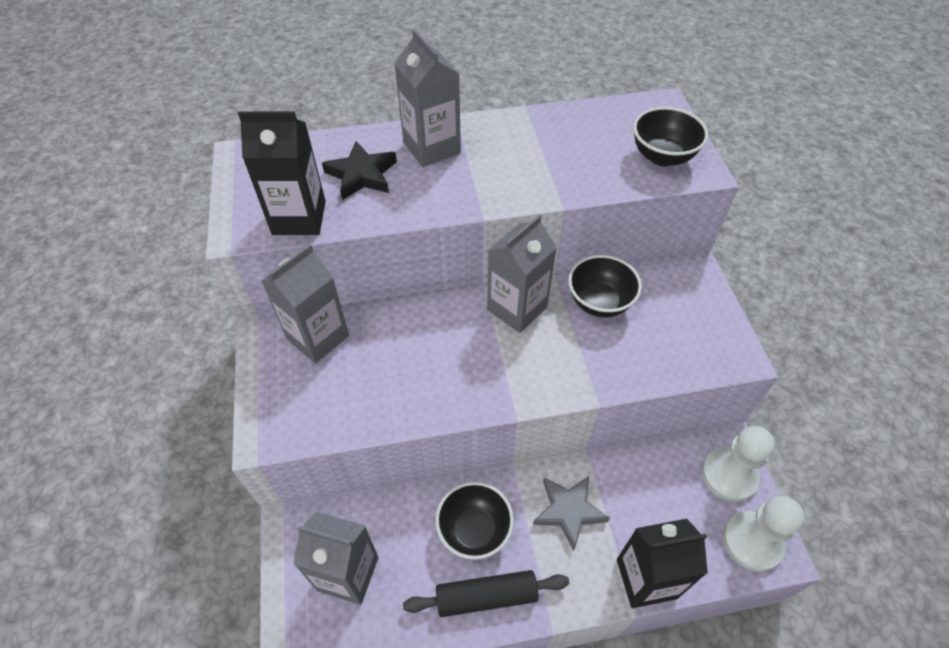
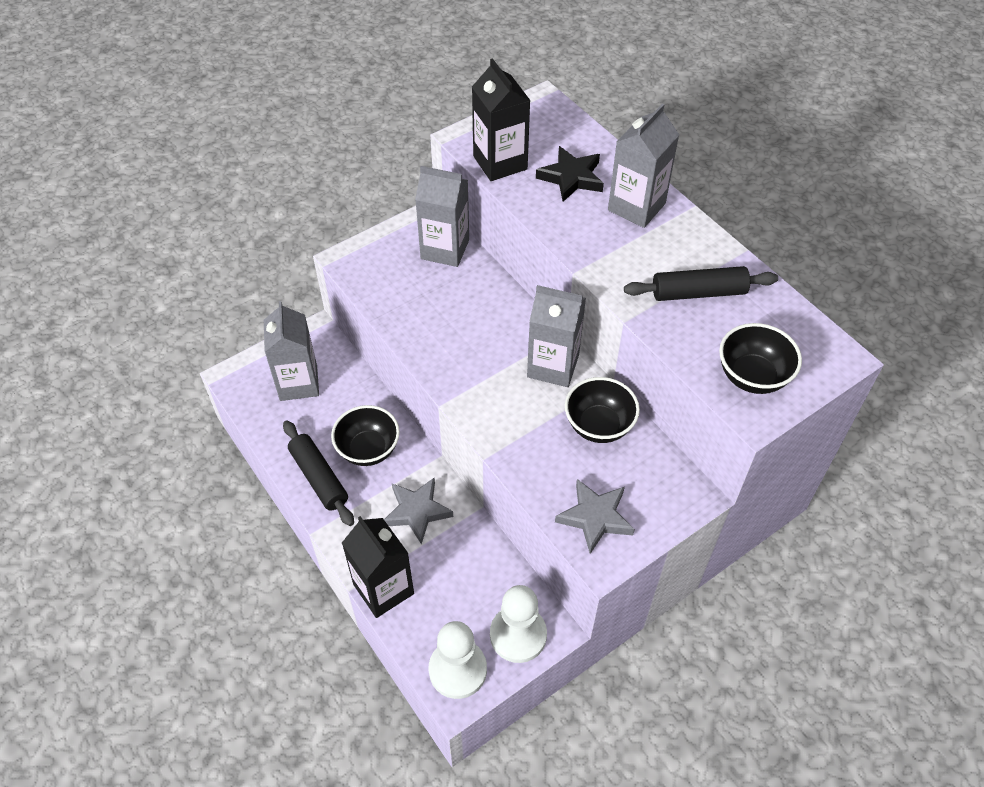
camera: 65 degrees right, 0 degrees up
(556, 150) = (698, 293): none -> black rolling pin
(695, 345) = (595, 517): none -> grey star

